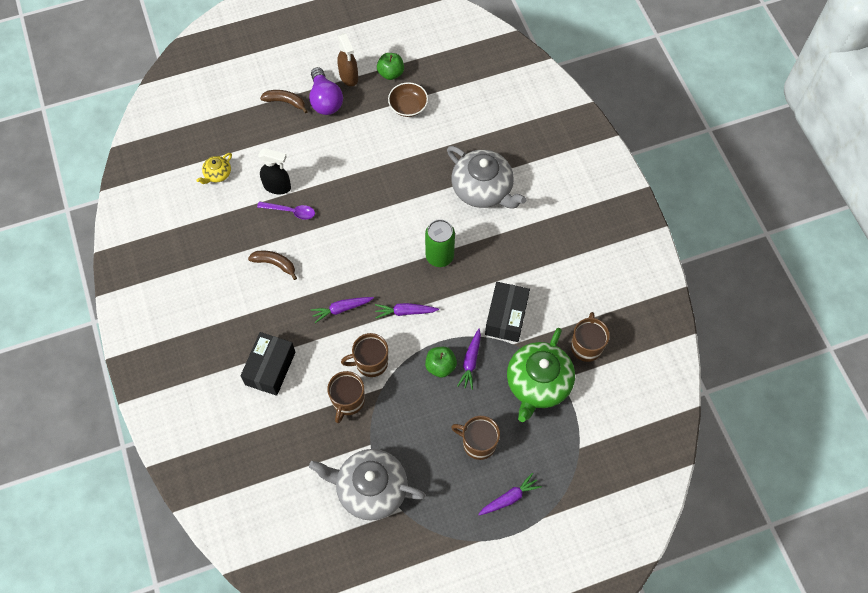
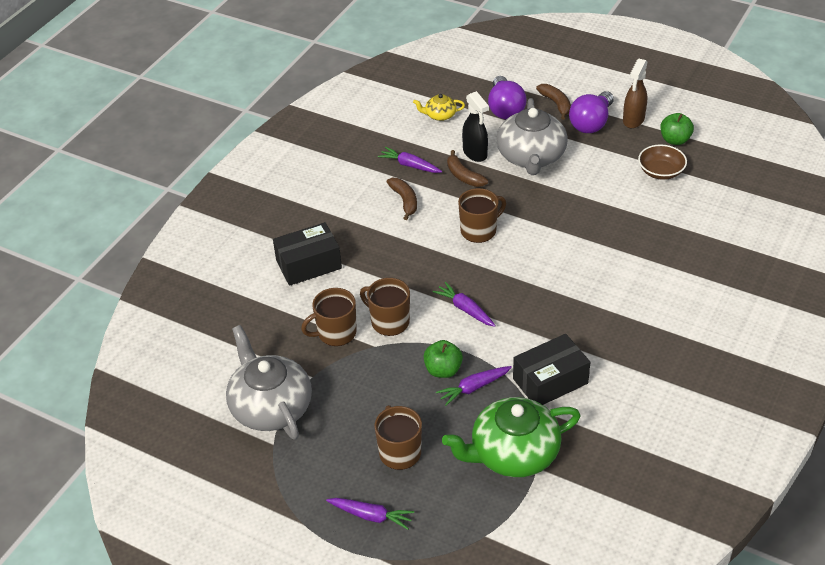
camera: 50 degrees right, 20 degrees down
(256, 133) = (505, 109): none -> purple light bulb
(290, 211) = (463, 176): purple spoon -> brown banana
(341, 309) = (416, 268): purple carrot -> purple carrot (410, 165)
(439, 256) = (548, 293): green can -> none
(483, 189) = (653, 274): grey teapot -> grey teapot (531, 157)
(586, 346) = (598, 463): brown mug -> brown mug (479, 230)

